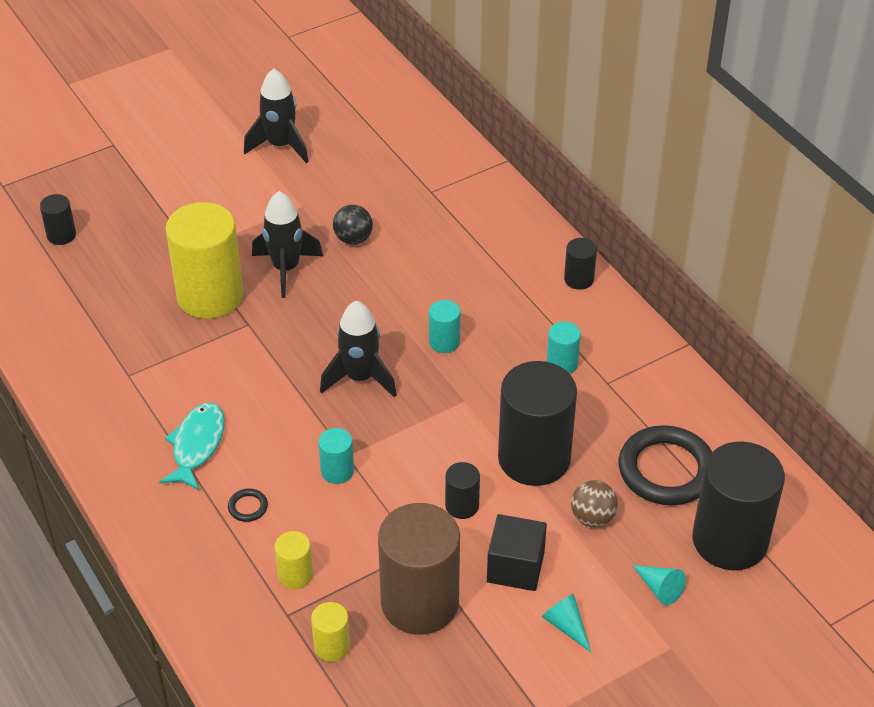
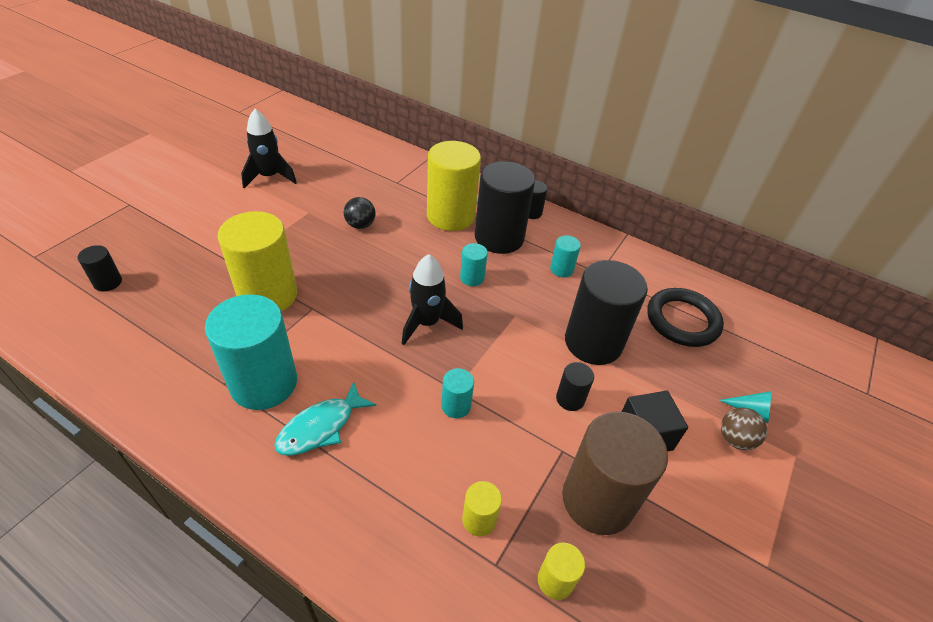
camera: 30 degrees left, 0 degrees up
(164, 387) = (264, 383): none -> turquoise cylinder
(197, 445) = (321, 427): turquoise fish -> turquoise fish turned 120 degrees counterclockwise
(248, 507) = (398, 468): black ring -> none
(286, 269) = (320, 258): black rocket -> none
(470, 256) = (450, 216): none -> yellow cylinder
(566, 626) = (716, 471): turquoise cone -> none
(592, 517) = (665, 373): brown ball -> brown ball (735, 439)
(730, 540) = (760, 356): black cylinder -> black cylinder (499, 237)

